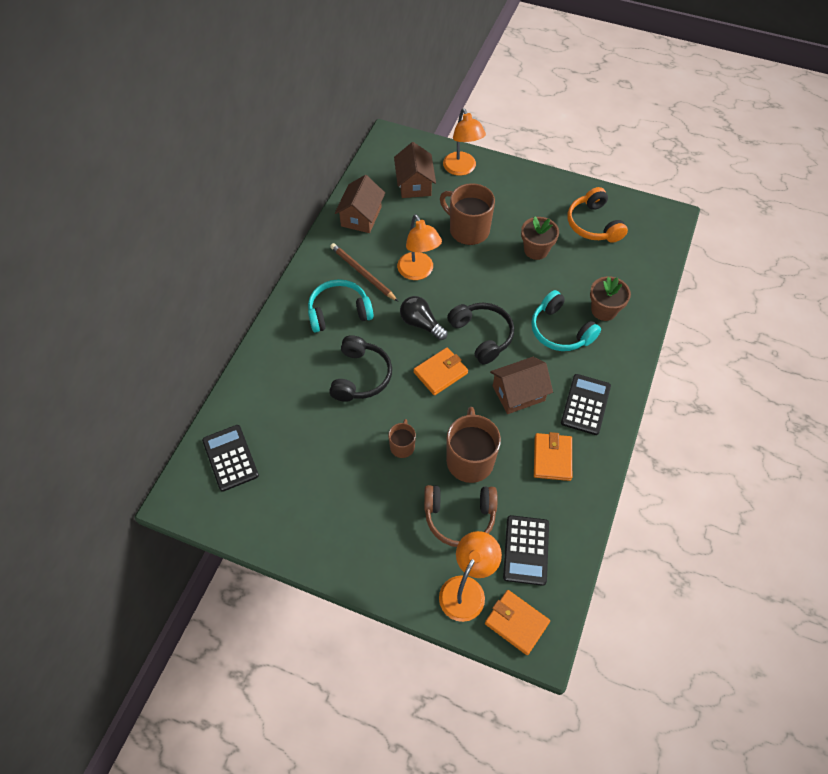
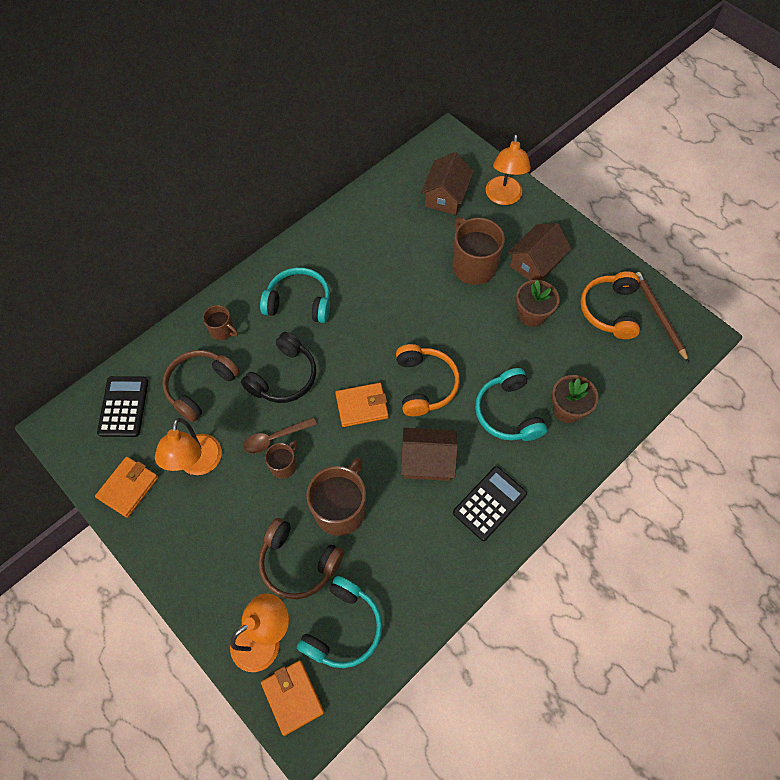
camera: 25 degrees right, 5 degrees up
(284, 360) = (222, 330): none -> brown mug
(291, 413) = (200, 386): none -> brown headphones
(361, 216) = (374, 211): brown house -> brown house (535, 263)
(362, 273) = (343, 271): brown pencil -> brown pencil (659, 316)
(381, 428) = (275, 438): none -> brown spoon
(418, 272) = (398, 291): orange lamp -> orange lamp (198, 464)
(421, 324) = (371, 347): black light bulb -> none
(482, 335) = (425, 384): black headphones -> orange headphones
(526, 550) = (343, 628): black calculator -> turquoise headphones
(552, 458) = (423, 545): orange wallet -> orange wallet (128, 487)

